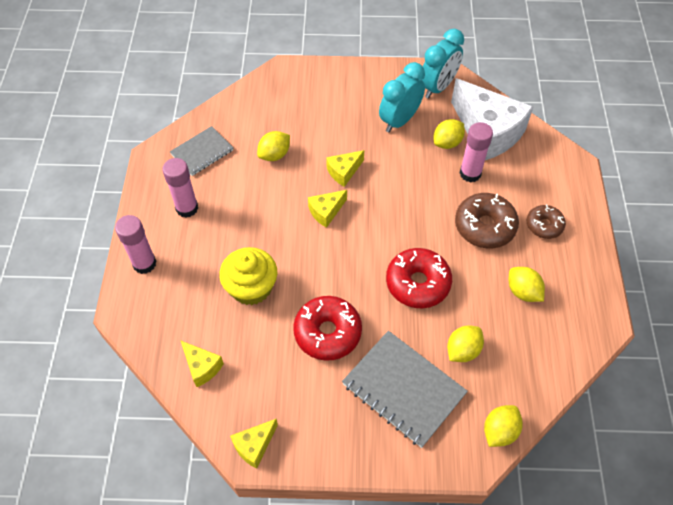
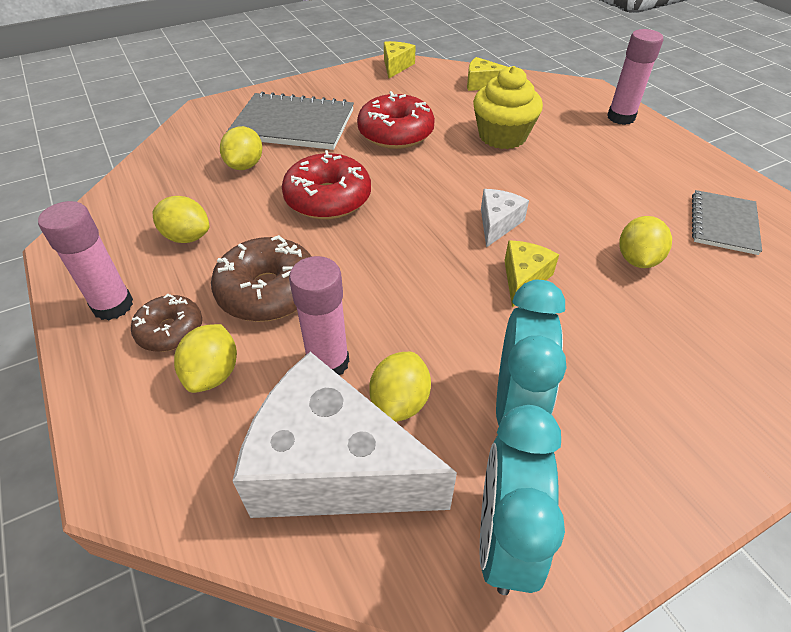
camera: 150 degrees right, 10 degrees down
(187, 208) = (651, 167): pink glue stick -> pink glue stick (113, 306)
(326, 211) = (497, 224): yellow cheese -> white cheese
(499, 431) = (185, 129): yellow lemon -> yellow lemon (213, 374)

